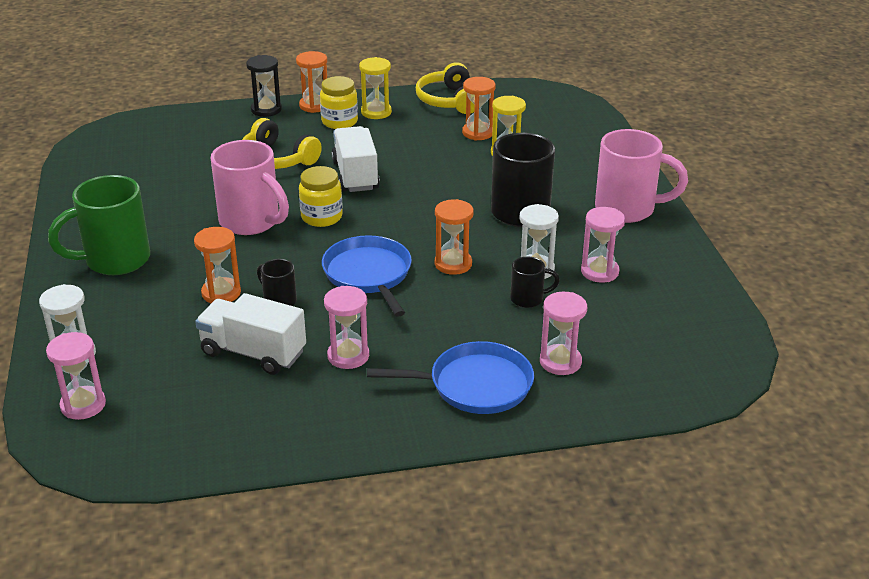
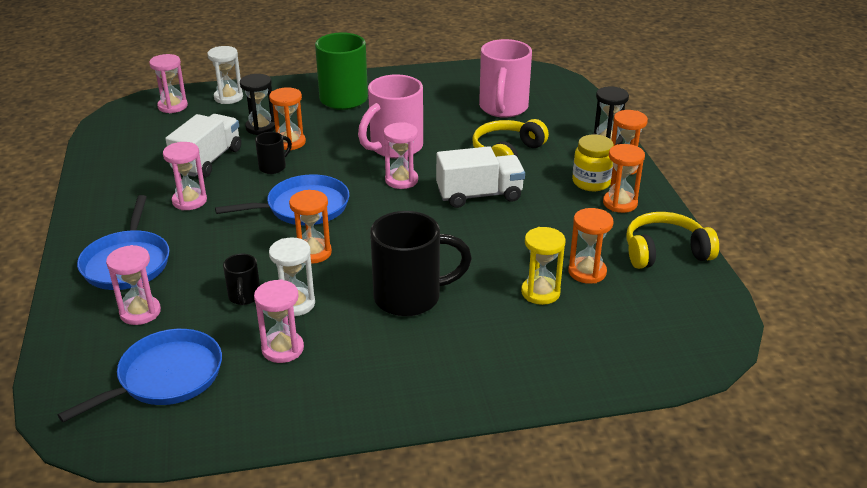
camera: 90 degrees right, 0 degrees up
(175, 318) = (261, 127): none -> black hourglass
(321, 217) = (401, 180): yellow jar -> pink hourglass
(376, 112) = (620, 203): yellow hourglass -> orange hourglass
(628, 209) = (412, 383): pink mug -> pink mug (503, 108)
(650, 332) = (166, 377): none -> blue pan

